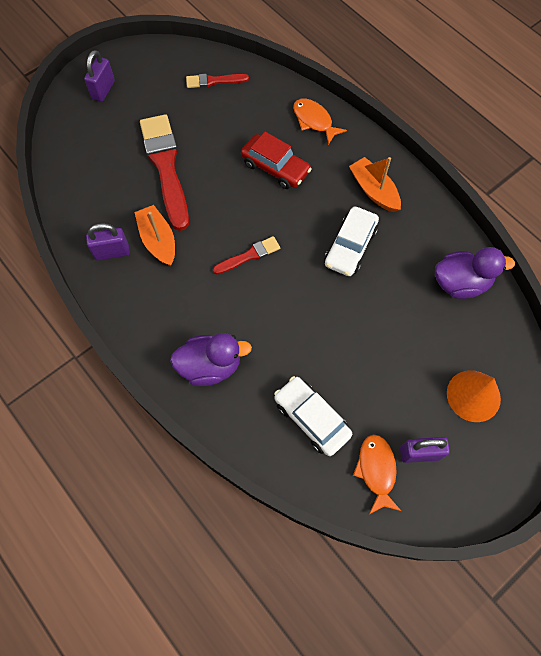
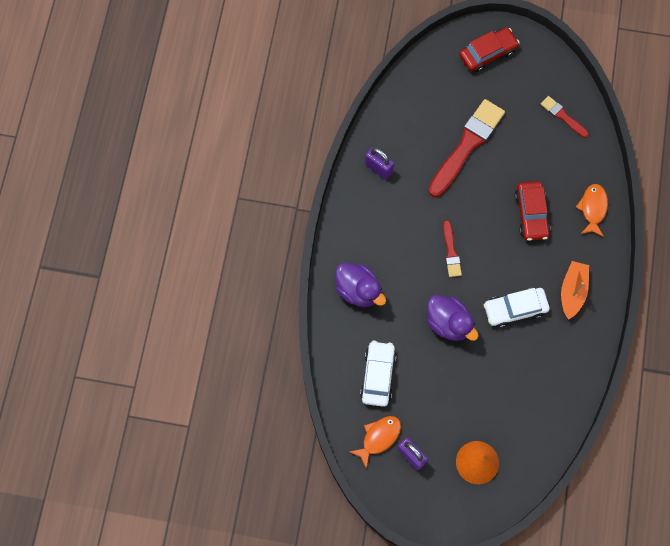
camera: 50 degrees right, 5 degrees up
(103, 90) = (487, 53): purple padlock -> red car
(158, 240) = (411, 188): orange boat -> none
(249, 256) = (451, 251): red brush -> red brush turned 60 degrees clockwise
(460, 283) = (551, 399): purple duck -> purple duck (448, 323)

